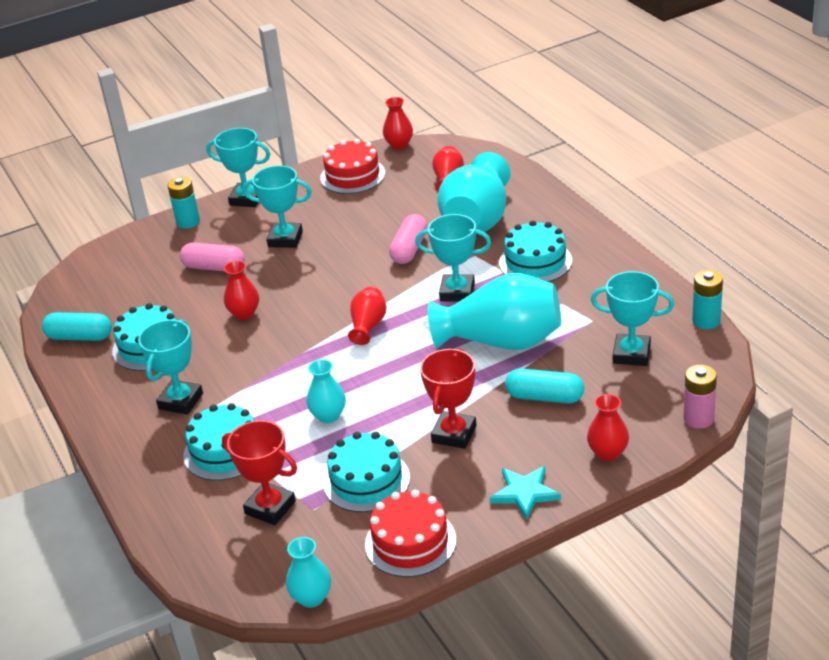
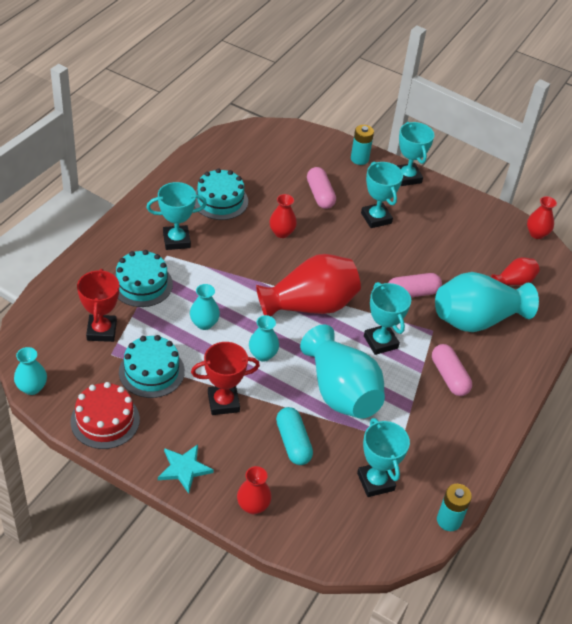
camera: 50 degrees right, 10 degrees up
(80, 337) = (209, 162): turquoise capsule -> none
(352, 176) = (477, 223): red cake -> none
(368, 326) = (310, 305): red vase -> red vase, size x2.05
(409, 383) = (262, 355): none -> turquoise vase
(535, 262) = (449, 377): turquoise cake -> pink capsule
(698, 418) = (324, 554): pink battery -> none

